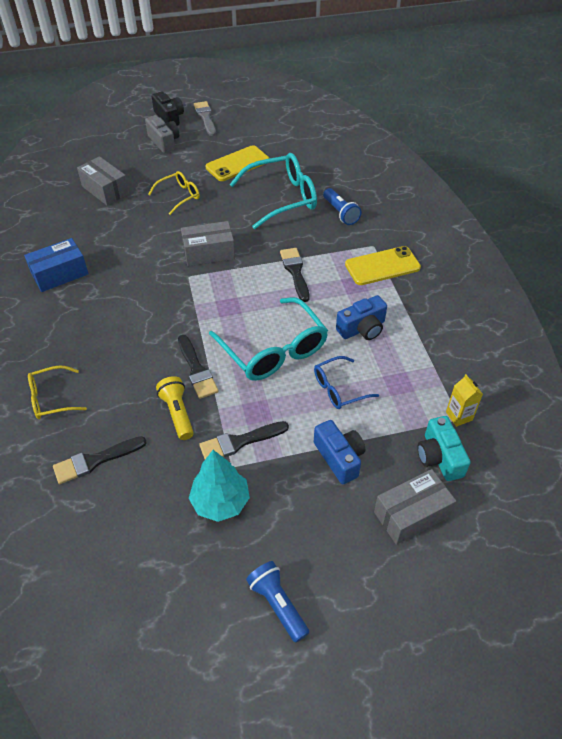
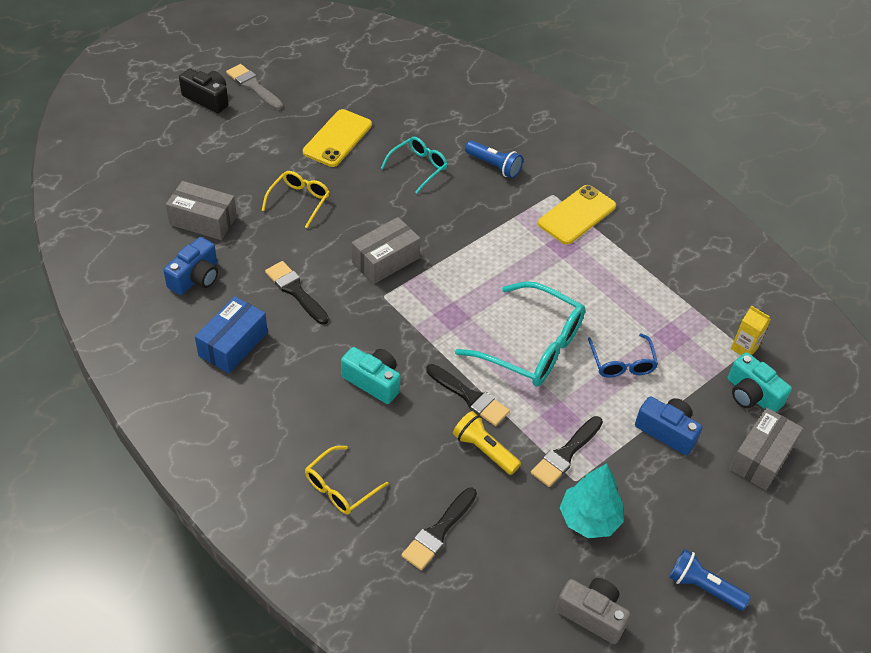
camera: 30 degrees left, 0 degrees up
(134, 332) = (373, 381): none -> turquoise camera
(164, 142) = (227, 134): grey camera -> grey camera (592, 615)
(281, 198) = (418, 167): turquoise glasses -> turquoise glasses, size x0.55
(295, 272) = (494, 251): black brush -> black brush (295, 291)
(339, 388) = (622, 362): blue glasses -> blue glasses turned 45 degrees counterclockwise
(362, 328) = (602, 291): blue camera -> blue camera (195, 277)

